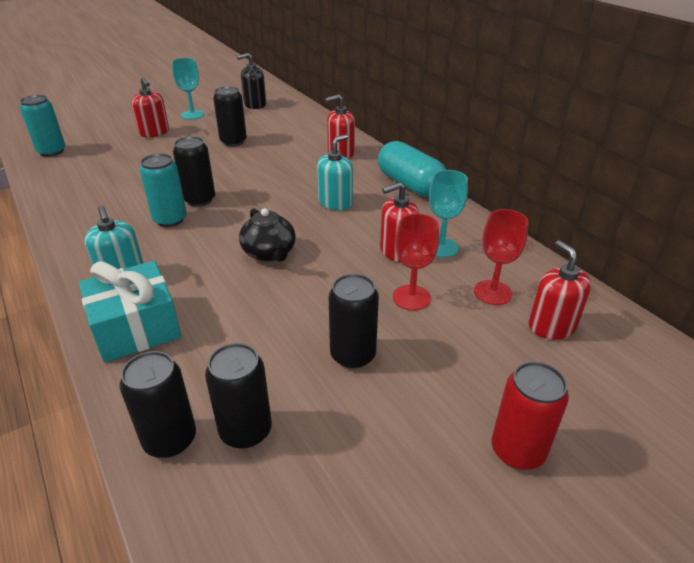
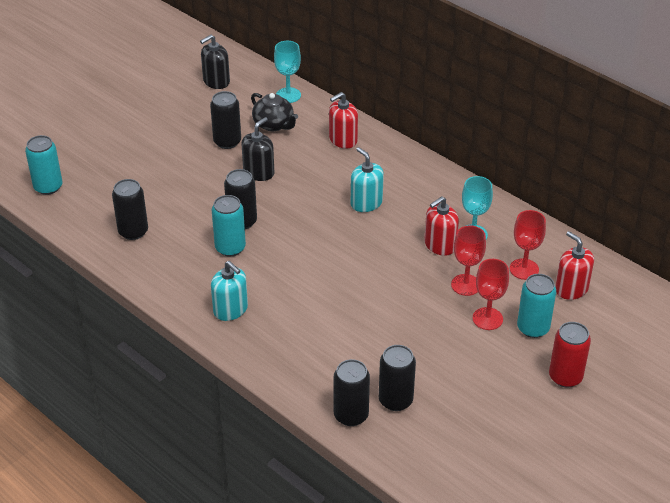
camera: 15 degrees left, 5 degrees up
(136, 328) = (274, 349): turquoise gift -> none
(154, 132) = (135, 142): red soap dispenser -> none
(192, 115) = (158, 108): turquoise goblet -> turquoise goblet (288, 95)
(245, 165) = (259, 172): none -> black soap dispenser
(269, 253) = (337, 266): black teapot -> black teapot (274, 125)
(335, 202) = (366, 203): turquoise soap dispenser -> turquoise soap dispenser turned 60 degrees counterclockwise
(353, 355) = (441, 337): black can -> black can (133, 231)
(410, 185) = (424, 170): turquoise capsule -> none
(425, 342) = (487, 319): none -> red goblet
(485, 367) = (533, 328): none -> turquoise can

